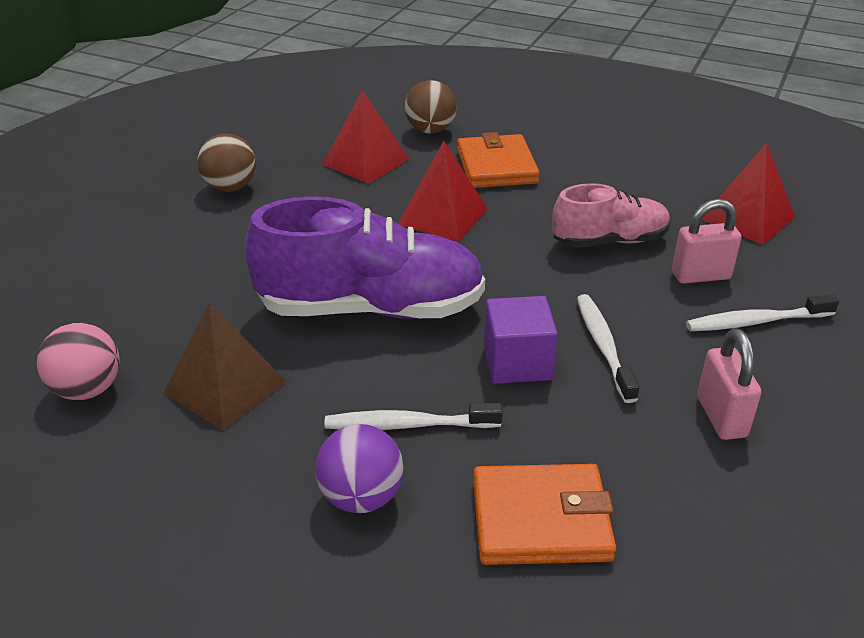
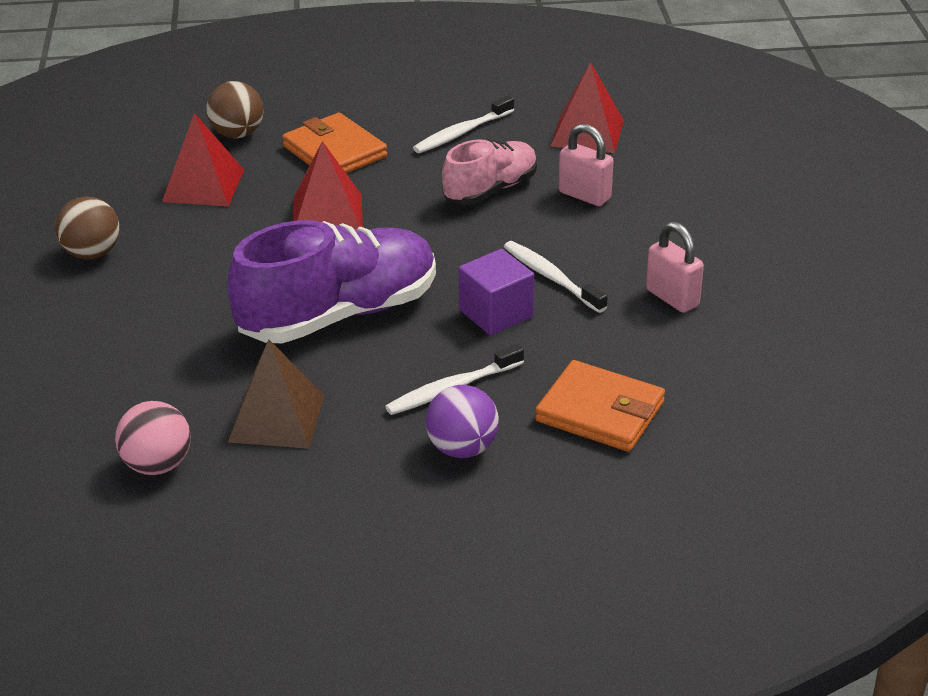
camera: 30 degrees left, 0 degrees up
(540, 519) = (600, 411): orange wallet -> orange wallet turned 60 degrees clockwise
(700, 276) = (584, 195): pink padlock -> pink padlock turned 75 degrees clockwise
(757, 322) = (651, 218): white toothbrush -> white toothbrush (462, 132)

